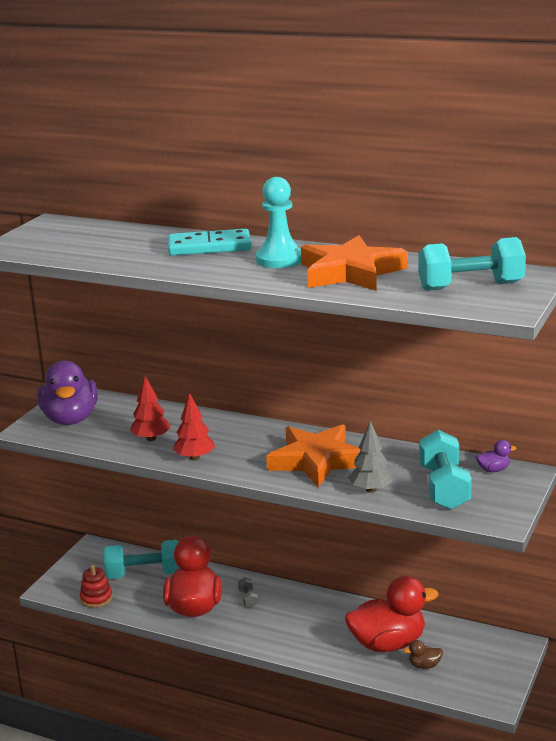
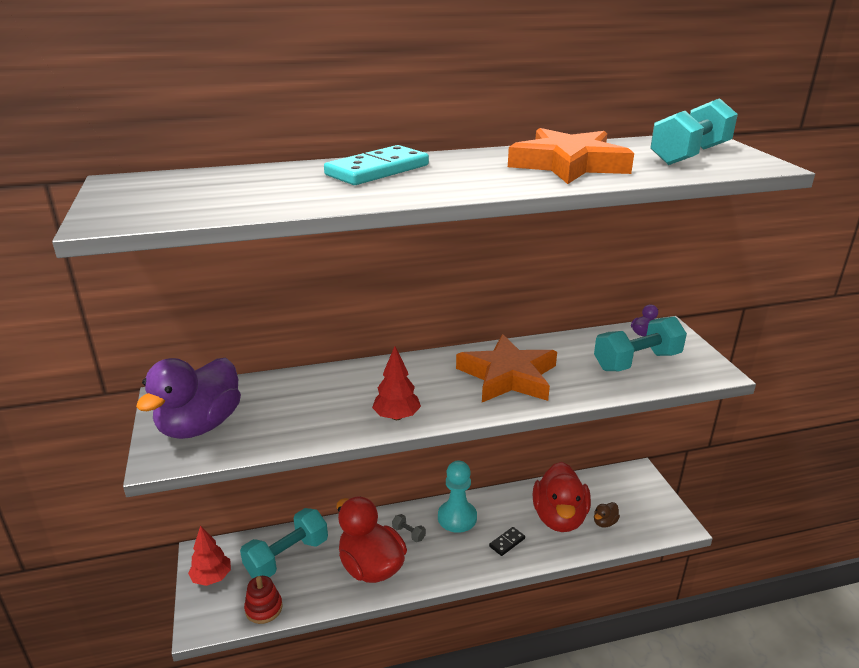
camera: 40 degrees left, 5 degrees up
(70, 419) = (200, 425): purple duck -> purple duck turned 75 degrees clockwise
(151, 439) = (323, 414): red tree -> red tree (212, 577)
(279, 259) = (477, 167): turquoise pawn -> turquoise pawn (457, 518)
(318, 640) = (507, 542): none -> black domino
(371, 489) = (590, 385): grey tree -> none
(388, 644) = (559, 517): red duck -> red duck turned 150 degrees clockwise
(444, 488) = (637, 361): turquoise dumbbell -> turquoise dumbbell turned 75 degrees counterclockwise

